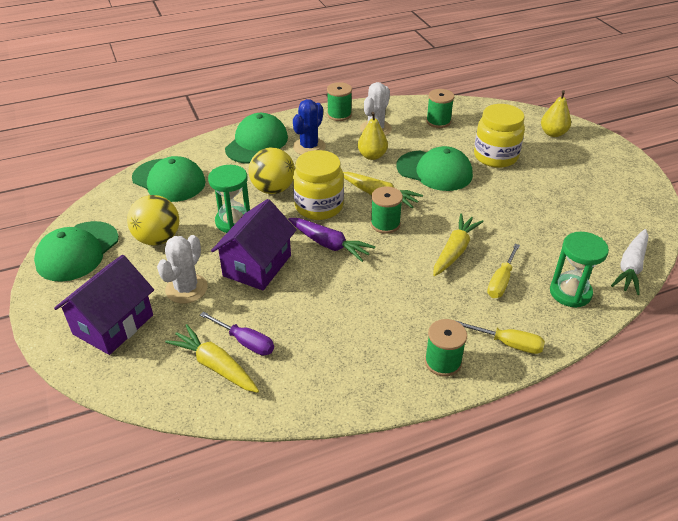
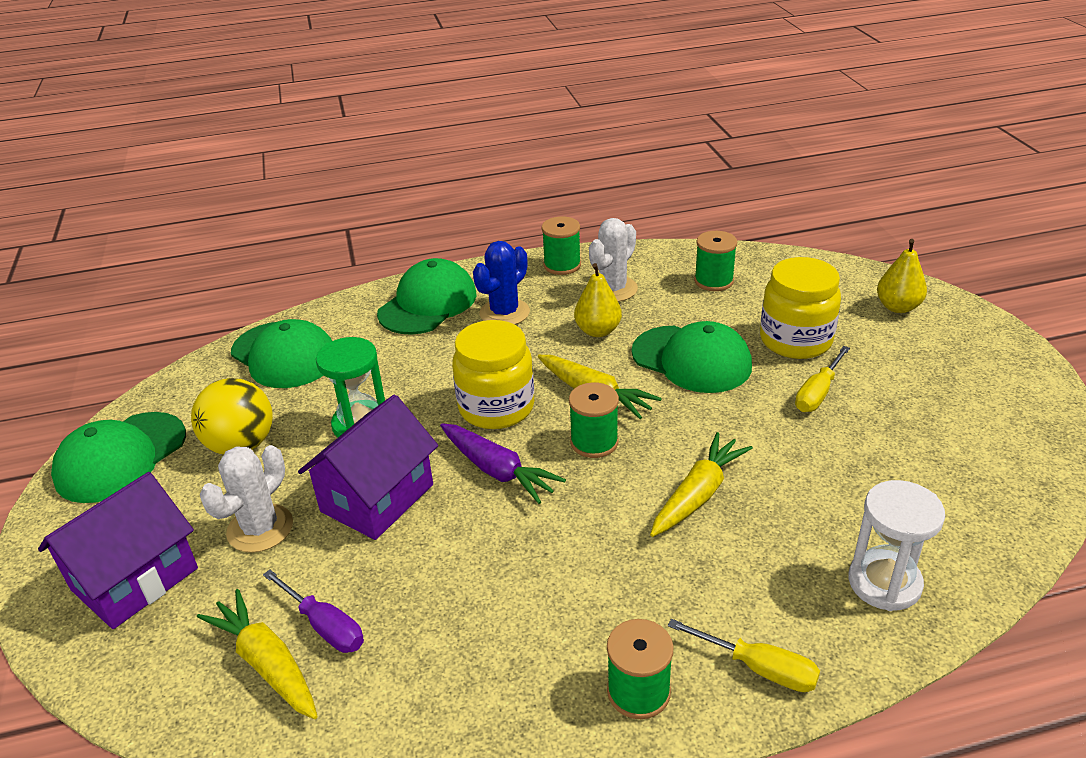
camera: 10 degrees right, 5 degrees down
(273, 189) = (433, 376): yellow ball -> none
(501, 281) = (766, 553): yellow screwdriver -> yellow screwdriver (818, 393)
(570, 292) = (884, 583): green hourglass -> white hourglass
(631, 267) = (1000, 544): white carrot -> none

